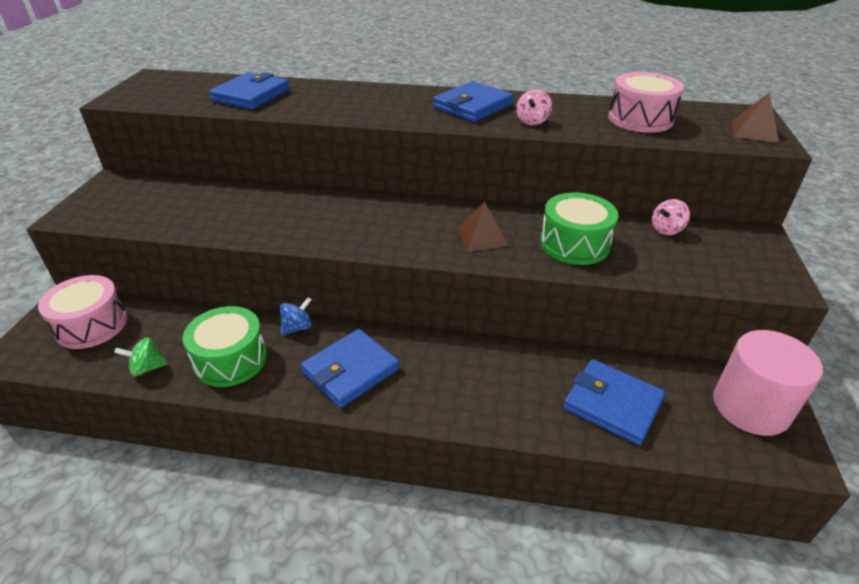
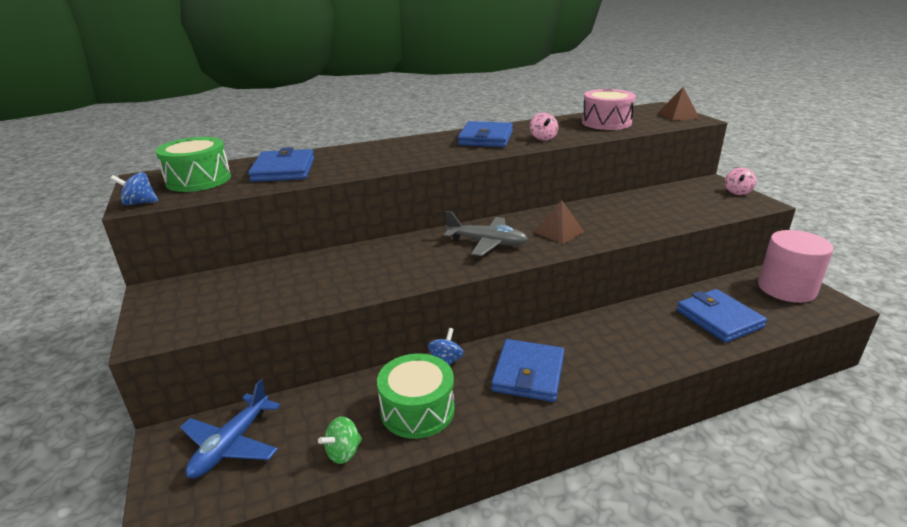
camera: 30 degrees left, 10 degrees down
(91, 325) = (231, 444): pink drum -> blue plane
(117, 100) = (139, 203): none -> blue spinning top
(397, 224) = (487, 243): none -> grey plane
(574, 244) = (623, 217): green drum -> green drum (198, 180)
(612, 404) = (719, 319): blue wallet -> blue wallet turned 60 degrees clockwise
(666, 230) = (663, 193): pink spinning top -> pink spinning top (737, 192)

